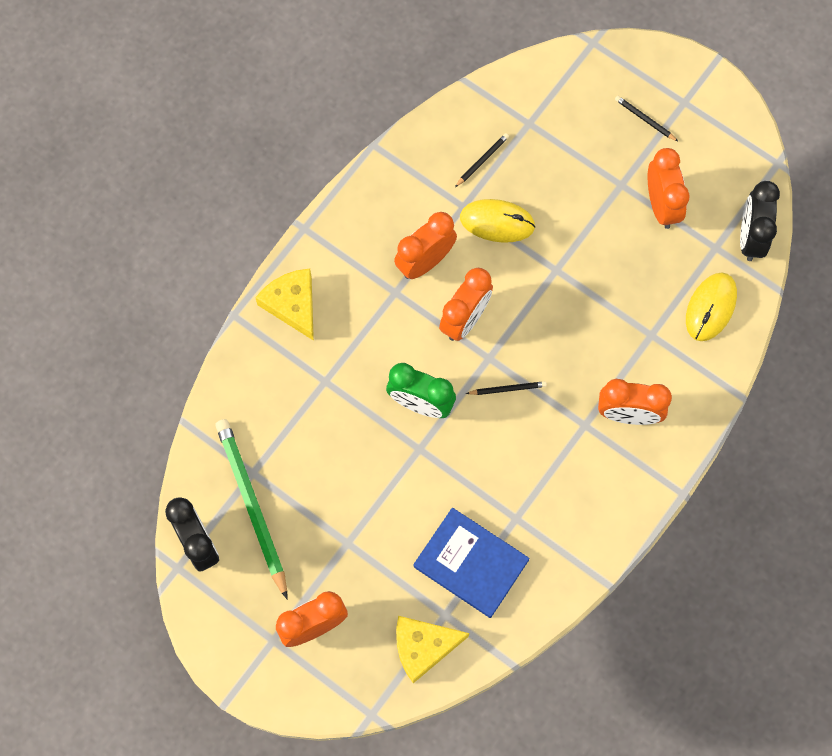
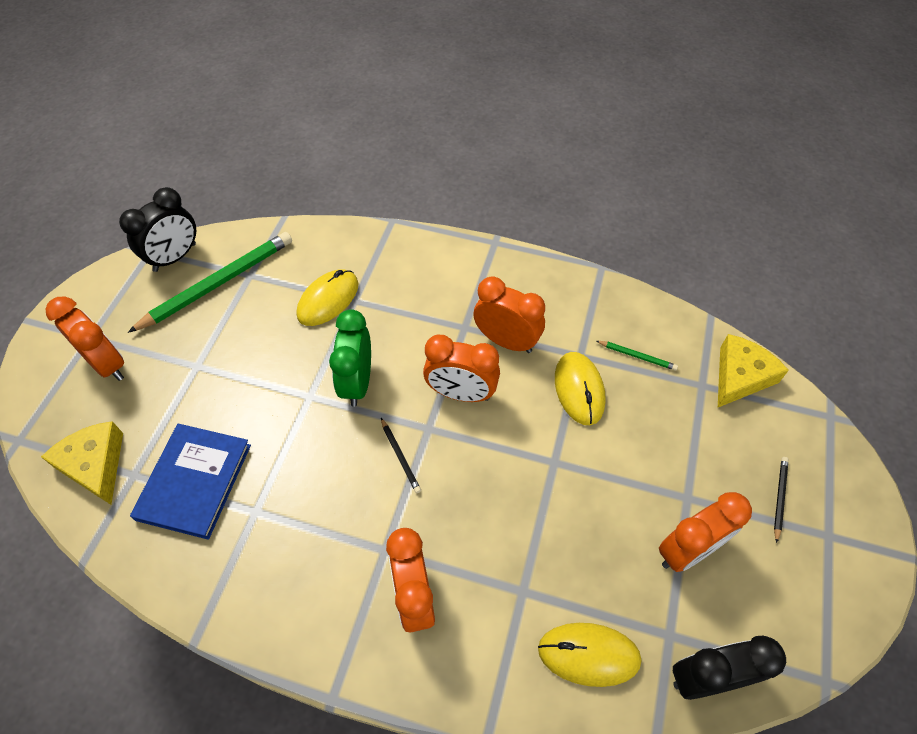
camera: 70 degrees right, 15 degrees down
(292, 304) = (419, 255): yellow cheese -> yellow cheese (740, 376)
(315, 405) = (328, 300): none -> yellow mouse
(482, 160) = (637, 356): black pencil -> green pencil

